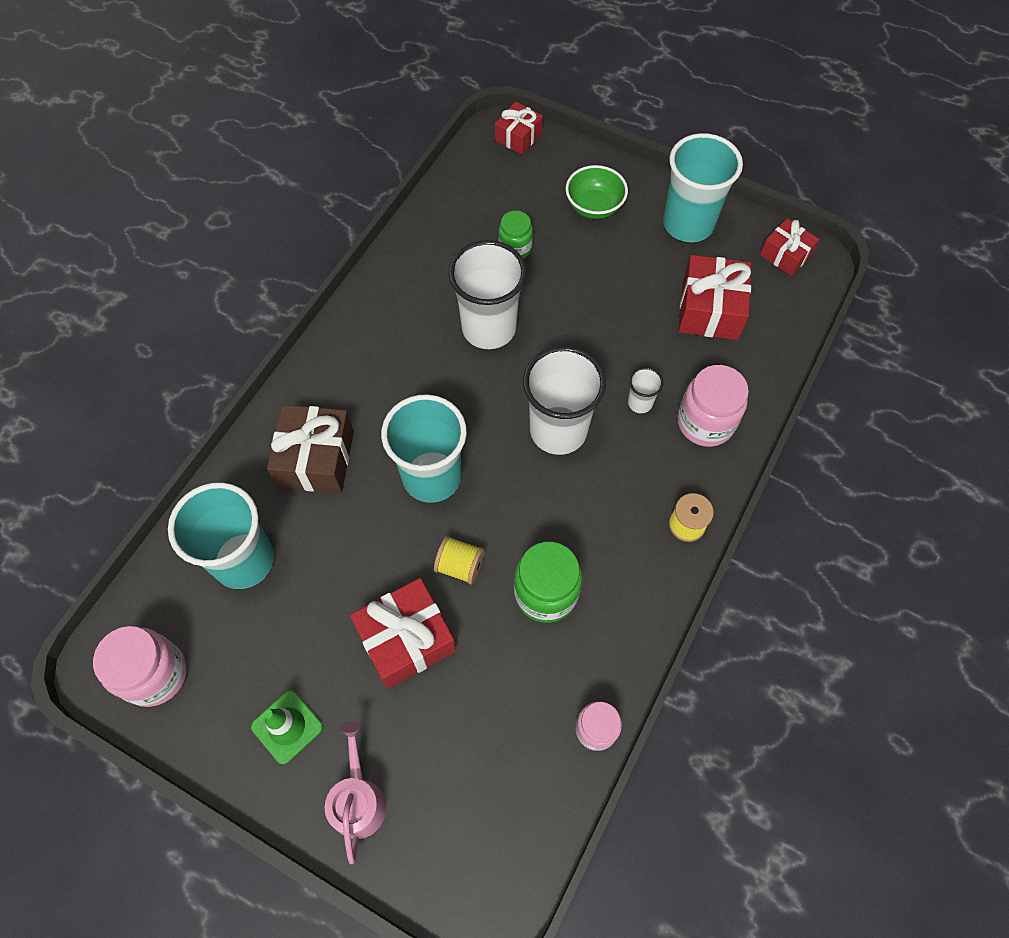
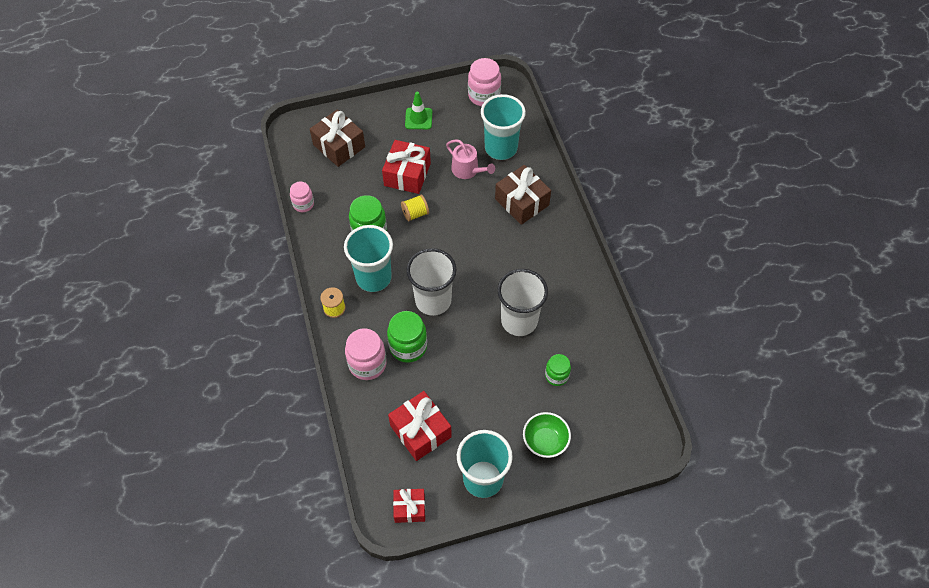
camera: 135 degrees right, 5 degrees down
(358, 799) = (369, 120): pink watering can -> pink watering can (468, 170)
(432, 477) = (466, 235): turquoise cup -> turquoise cup (373, 277)
(449, 793) = (339, 146): none -> brown gift
(518, 137) = (638, 451): red gift -> none
(640, 403) = (408, 346): white cup -> green jar

